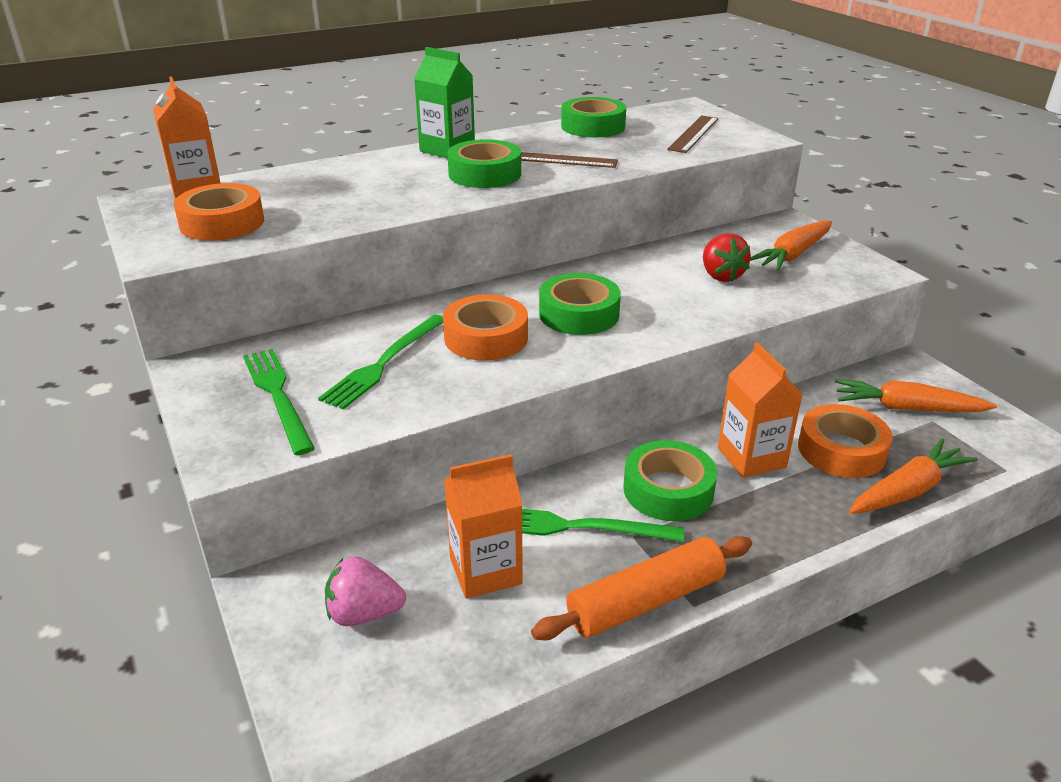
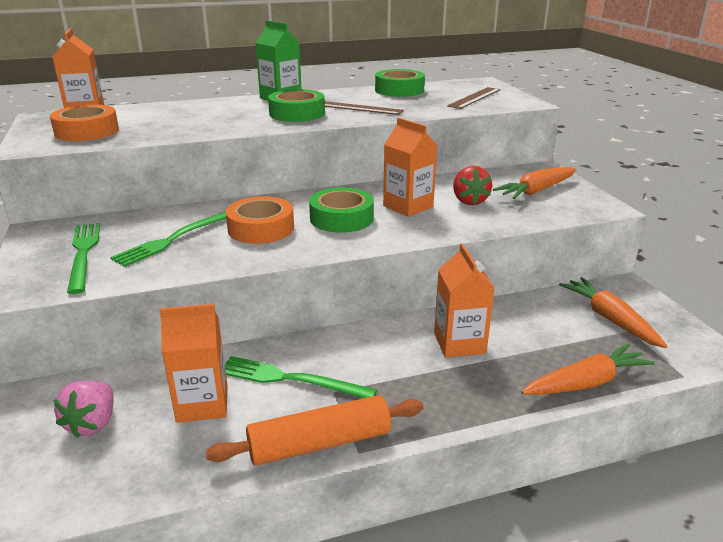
camera: 10 degrees right, 5 degrees down
(364, 613) = (92, 424): pink strawberry -> pink strawberry turned 90 degrees counterclockwise
(651, 290) = (408, 206): none -> orange carton
(668, 490) = (379, 360): green tape -> none
(841, 450) = (539, 345): orange tape -> none
(906, 408) = (609, 319): orange carrot -> orange carrot turned 45 degrees clockwise

